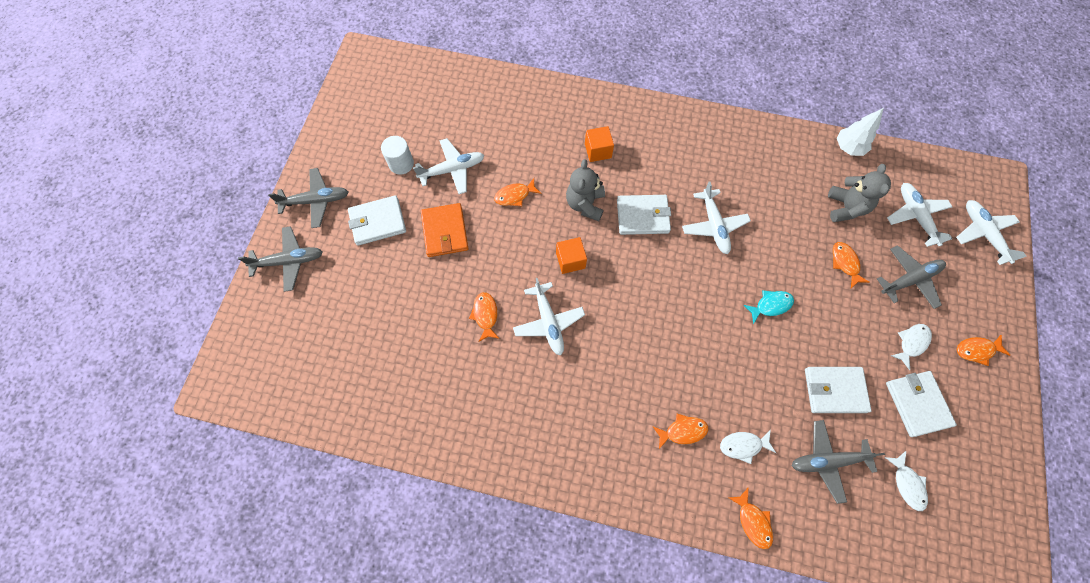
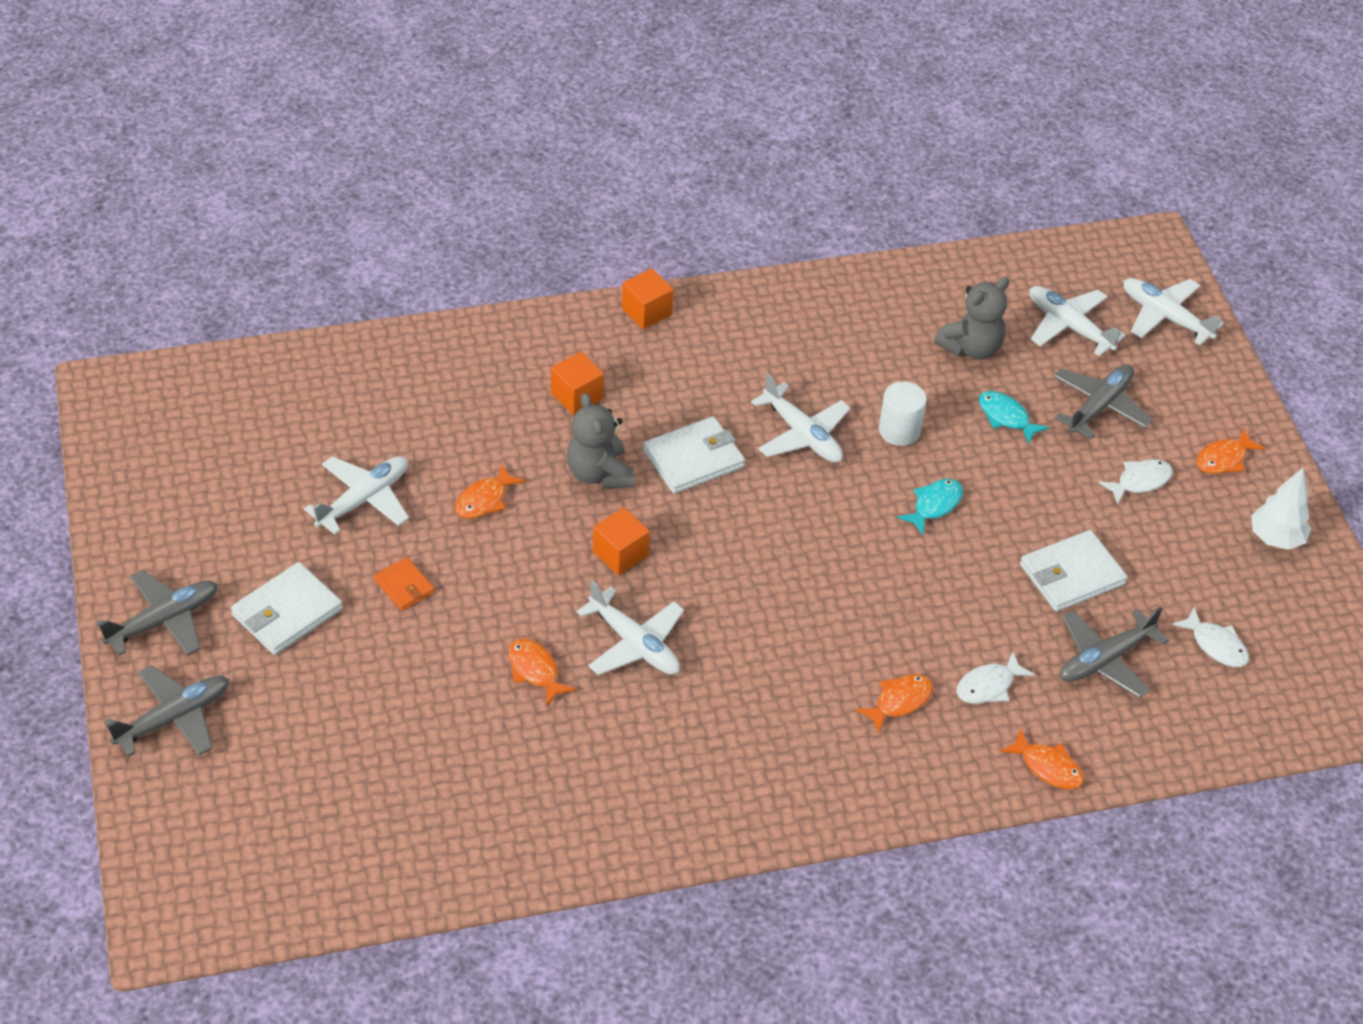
camera: 30 degrees left, 20 degrees down
(401, 164) = (274, 520): white cylinder -> white cylinder (899, 430)
(445, 231) = (404, 586): orange wallet -> orange wallet, size x0.58
(663, 112) = (646, 311): none -> orange cube
(845, 263) = (1006, 417): orange fish -> turquoise fish
(846, 208) = (971, 348): grey teddy bear -> grey teddy bear turned 75 degrees clockwise
(848, 148) = (935, 270): white tree -> white tree (1276, 538)
(911, 343) = (1140, 481): white fish -> white fish turned 45 degrees clockwise
(917, 404) = (1182, 549): white wallet -> none

